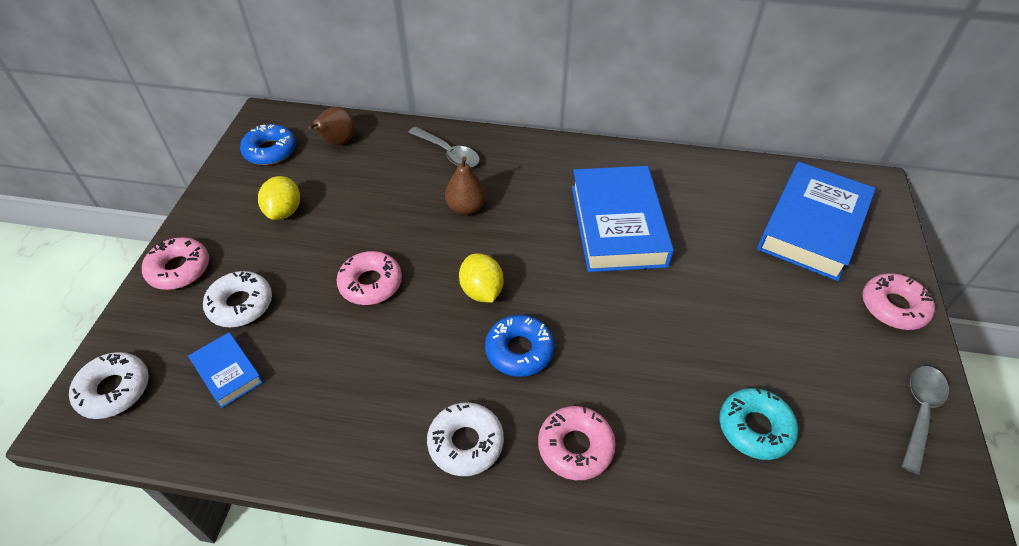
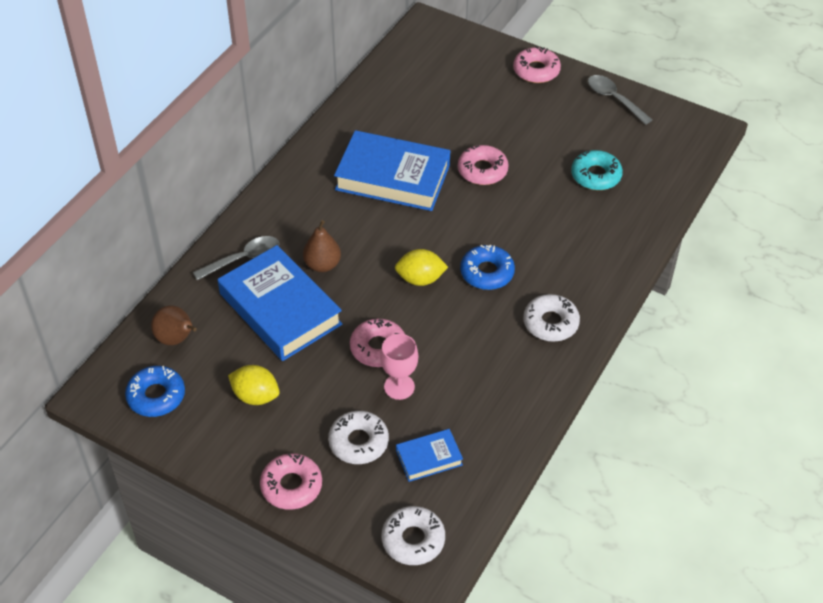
camera: 70 degrees left, 0 degrees up
(322, 317) = (399, 387): none -> pink goblet
(575, 447) = (575, 266): pink donut -> pink donut (482, 170)
(812, 227) = (450, 74): blue book -> blue book (280, 309)

